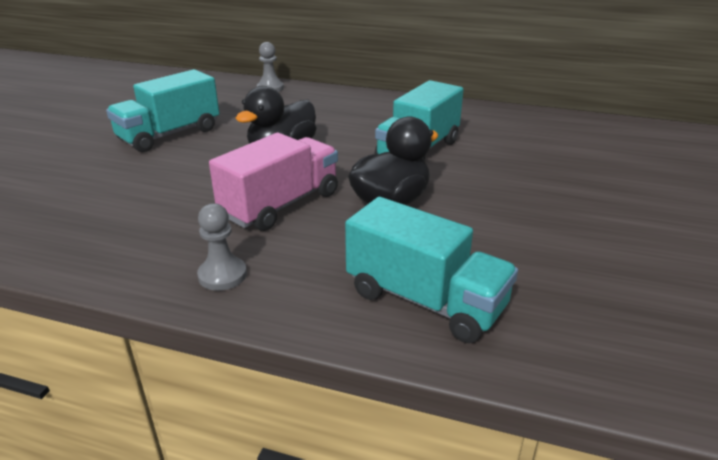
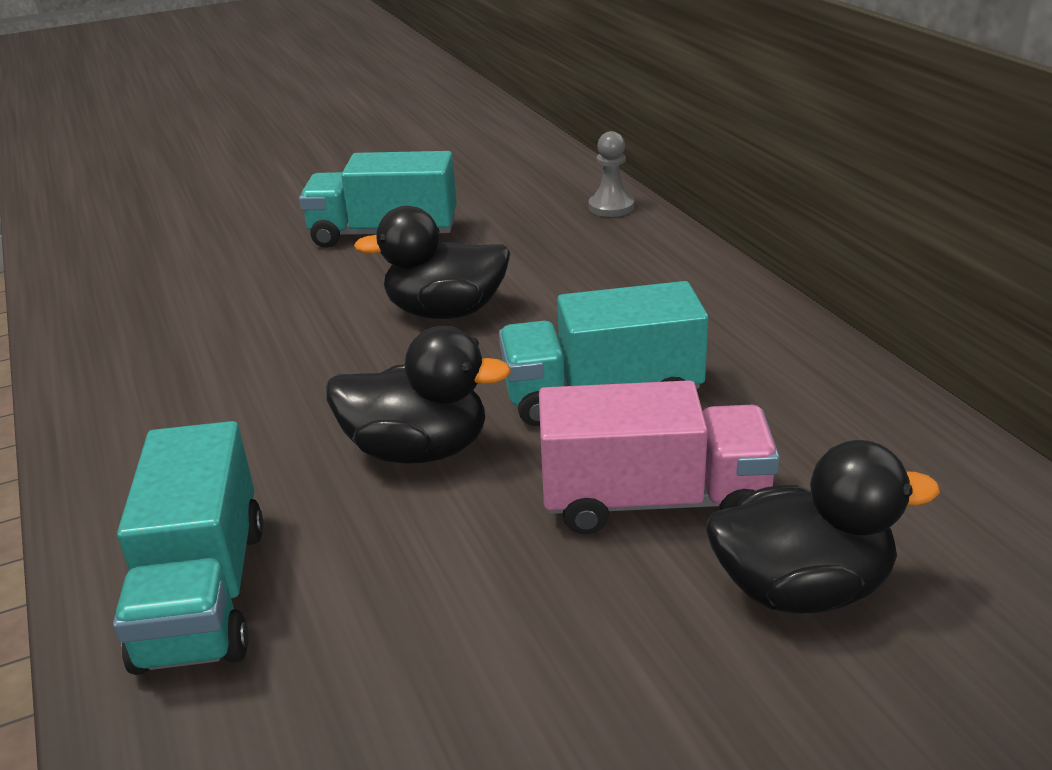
camera: 50 degrees right, 0 degrees up
(222, 275) = (126, 434): grey pawn -> none
(281, 205) = (312, 384): pink truck -> pink truck (653, 501)
(596, 171) = (801, 589): none -> black duck

